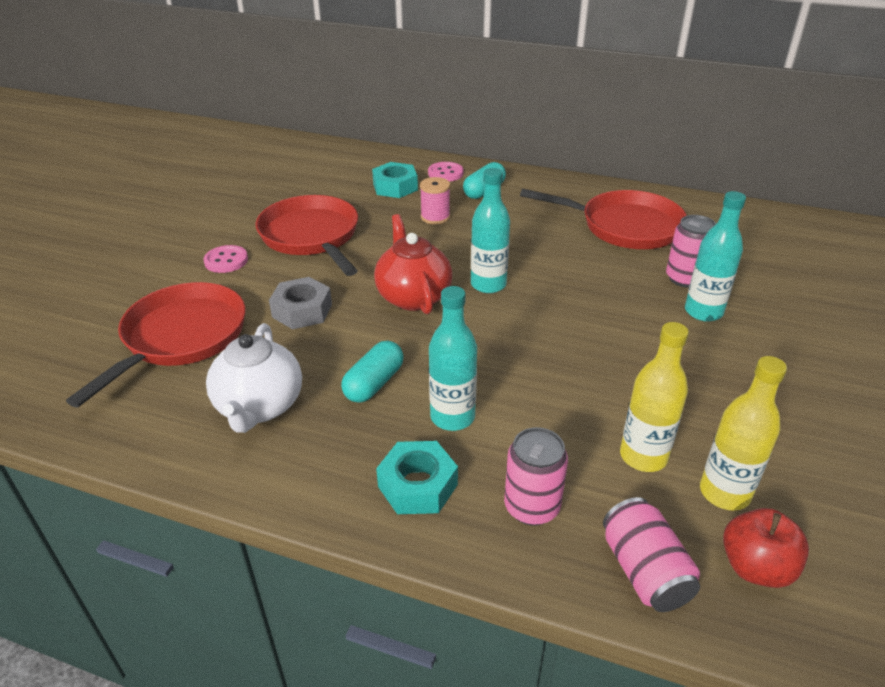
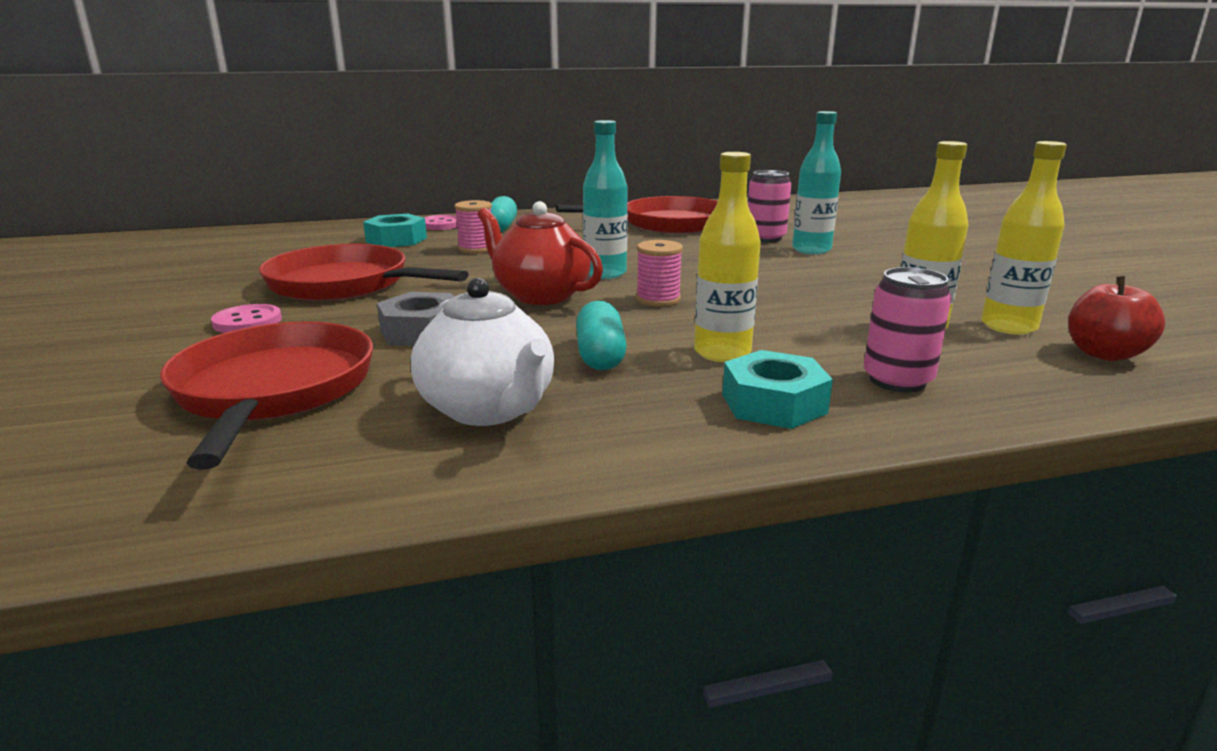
camera: 35 degrees left, 15 degrees down
(452, 417) = (722, 353): turquoise bottle -> yellow bottle
(486, 334) = (658, 299): none -> pink spool
(644, 571) = (1048, 383): pink can -> none

